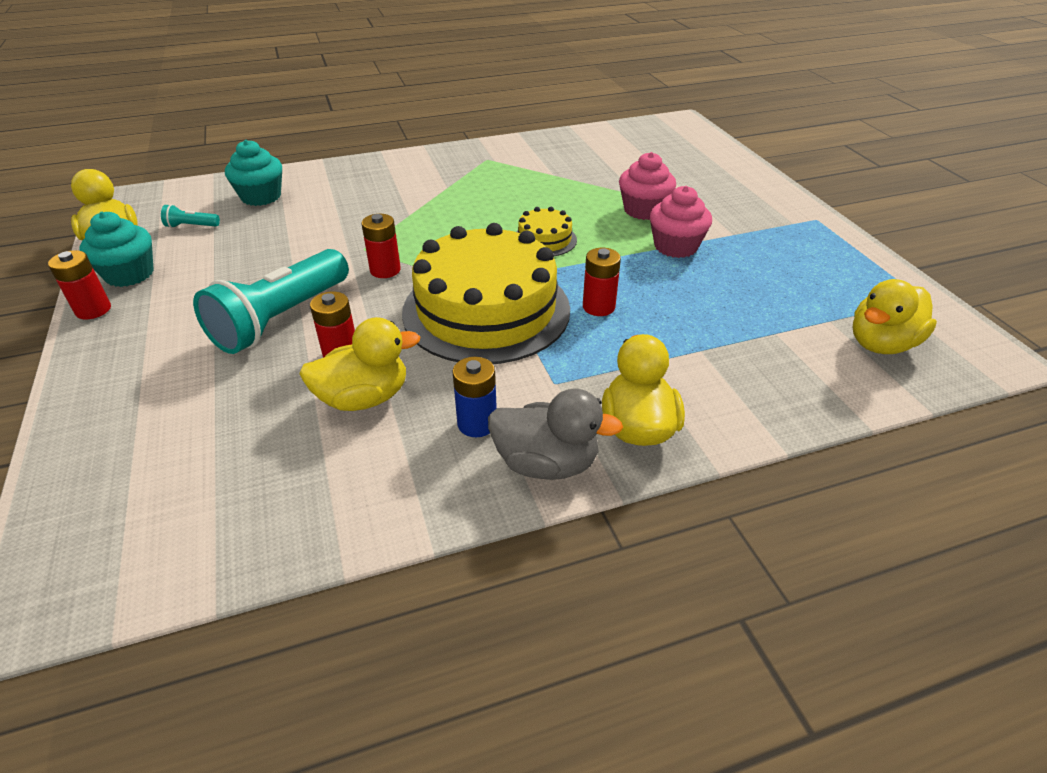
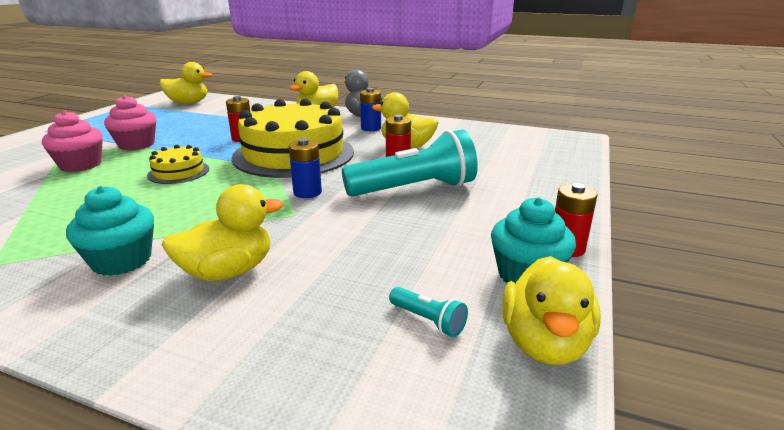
camera: 140 degrees left, 15 degrees down
(261, 197) = (297, 337): turquoise cupcake -> turquoise cupcake (122, 260)
(346, 203) = (228, 271): none -> yellow duck
(385, 270) = (307, 192): red battery -> blue battery

